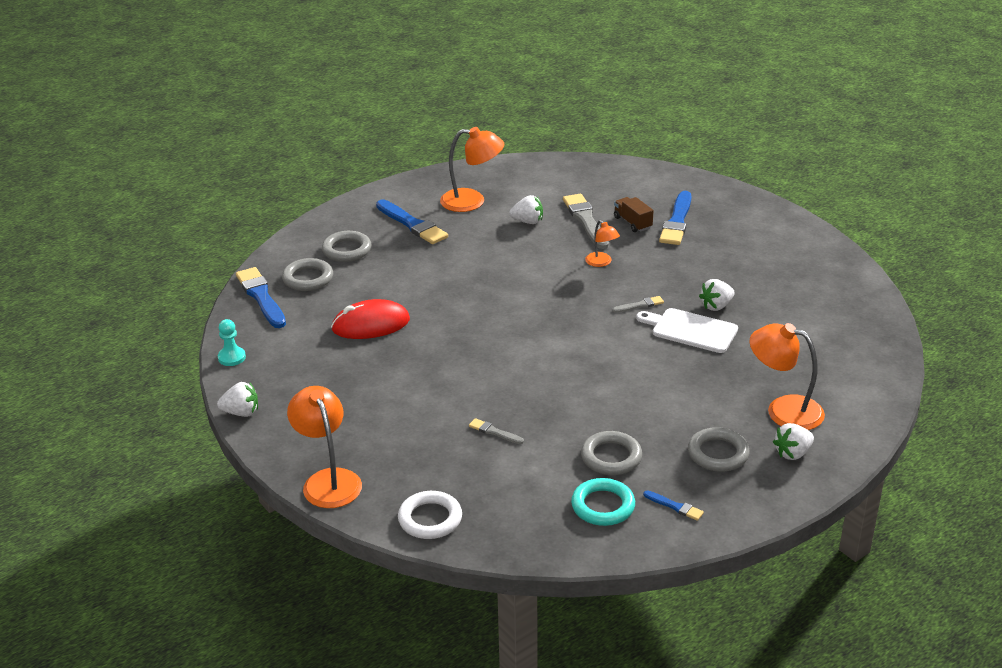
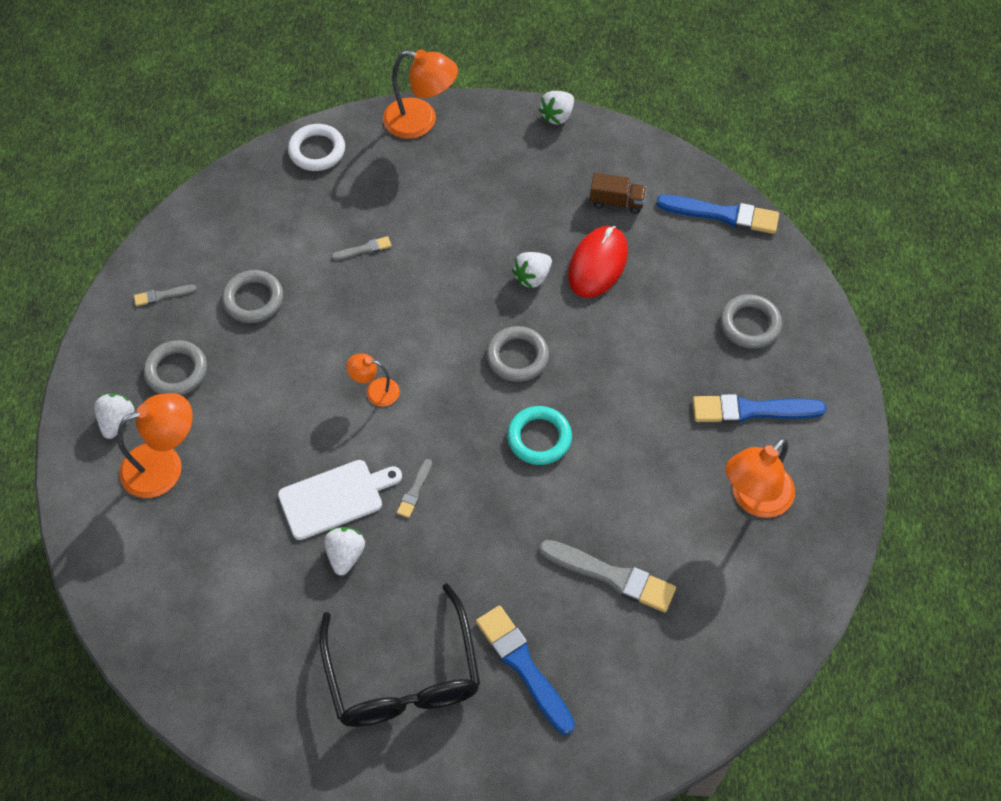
camera: 130 degrees right, 25 degrees up
(232, 357) = (642, 147): turquoise pawn -> none
(308, 278) = (723, 265): grey ring -> grey ring (517, 357)
(528, 221) = (661, 518): white strawberry -> white strawberry (532, 277)
(601, 262) = (517, 521): orange lamp -> orange lamp (375, 391)
(603, 506) = (214, 254): turquoise ring -> turquoise ring (539, 438)
(632, 223) = (563, 618): brown truck -> brown truck (616, 202)
(674, 506) = (162, 295): blue brush -> grey brush
(743, 252) = (403, 675): none -> black glasses

